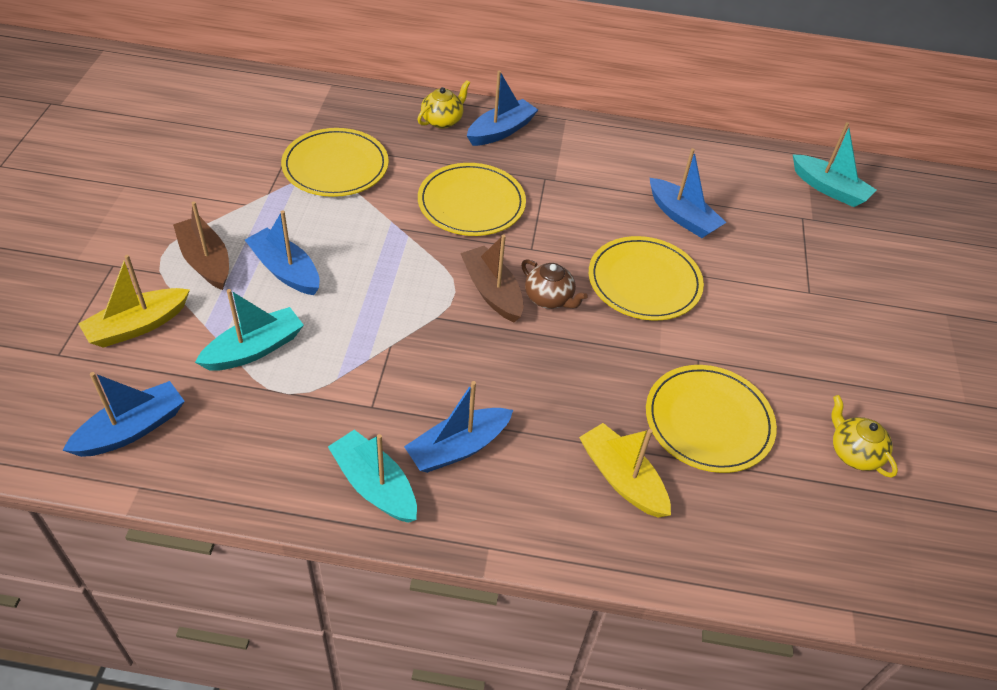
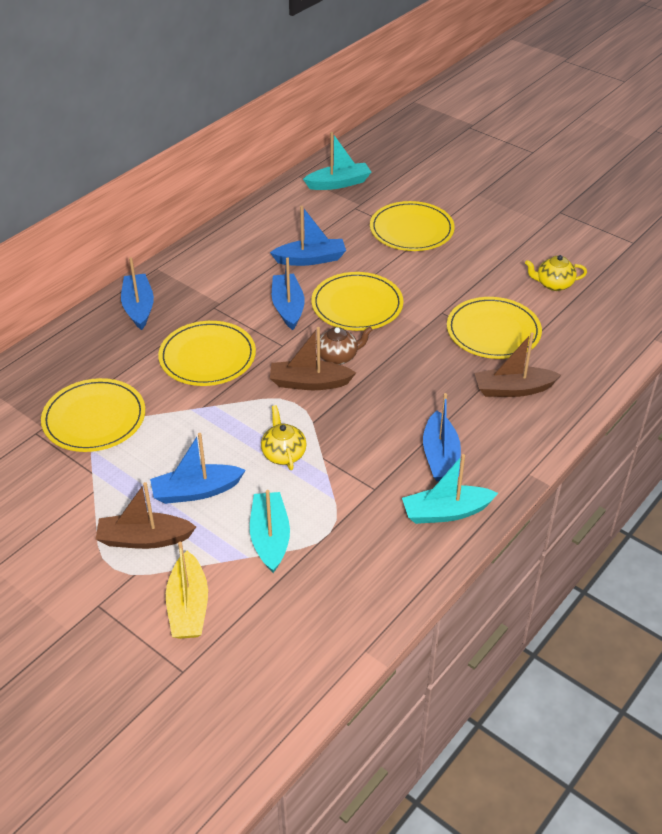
camera: 55 degrees left, 5 degrees down
(132, 429) = (303, 640): blue boat -> blue boat (288, 307)
(442, 120) = (95, 334): yellow teapot -> yellow teapot (283, 454)
(622, 479) = (513, 389): yellow boat -> brown boat
(815, 278) = (411, 230): none -> yellow plate

